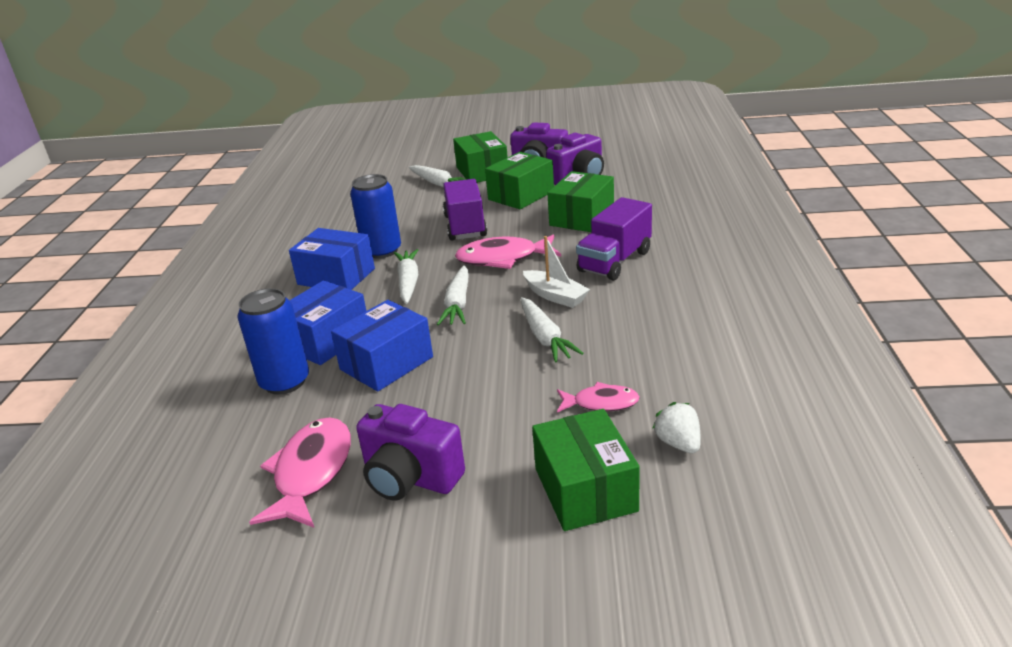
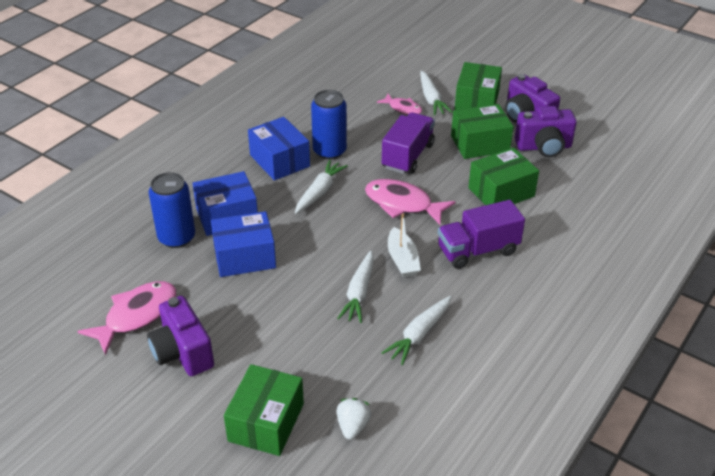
camera: 30 degrees right, 10 degrees up
(458, 304) = (332, 230): white carrot -> white carrot (419, 334)
(601, 403) = (339, 367): pink fish -> pink fish (403, 108)

